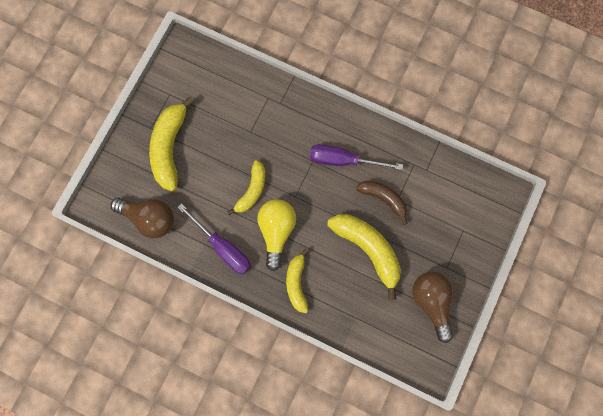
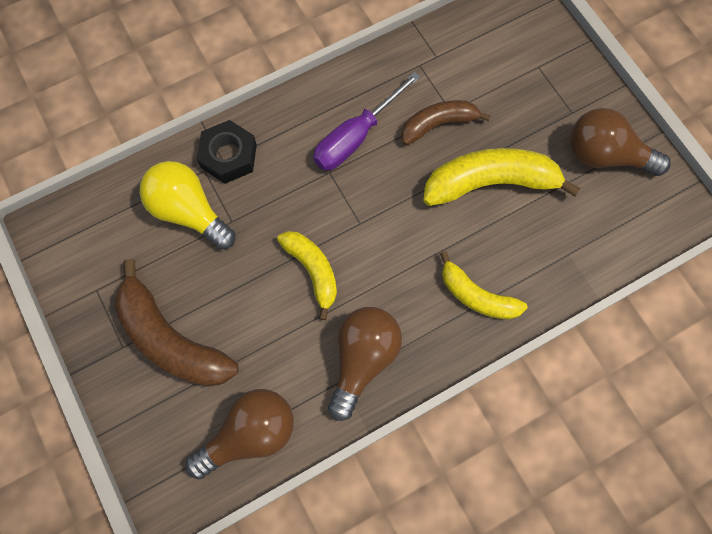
camera: 55 degrees left, 5 degrees down
(169, 147) = (171, 339): yellow banana -> brown banana
(222, 247) = (362, 359): purple screwdriver -> brown light bulb
(276, 231) = (390, 276): yellow light bulb -> yellow light bulb (189, 212)
(285, 104) = (229, 156): none -> black nut

